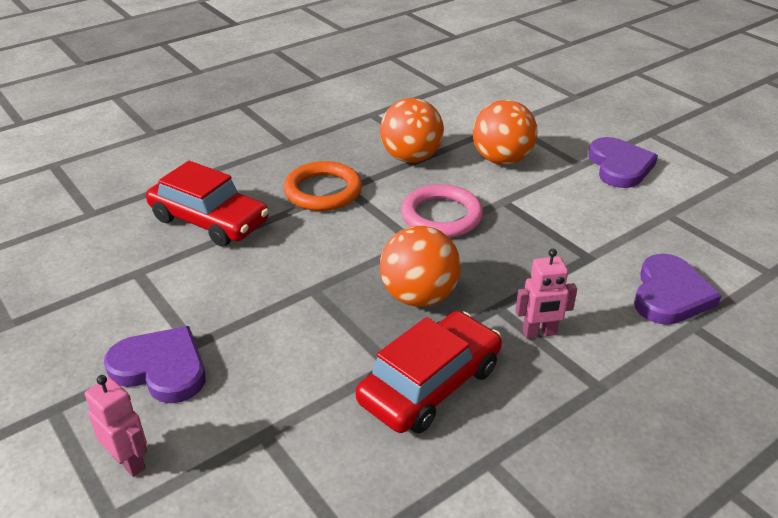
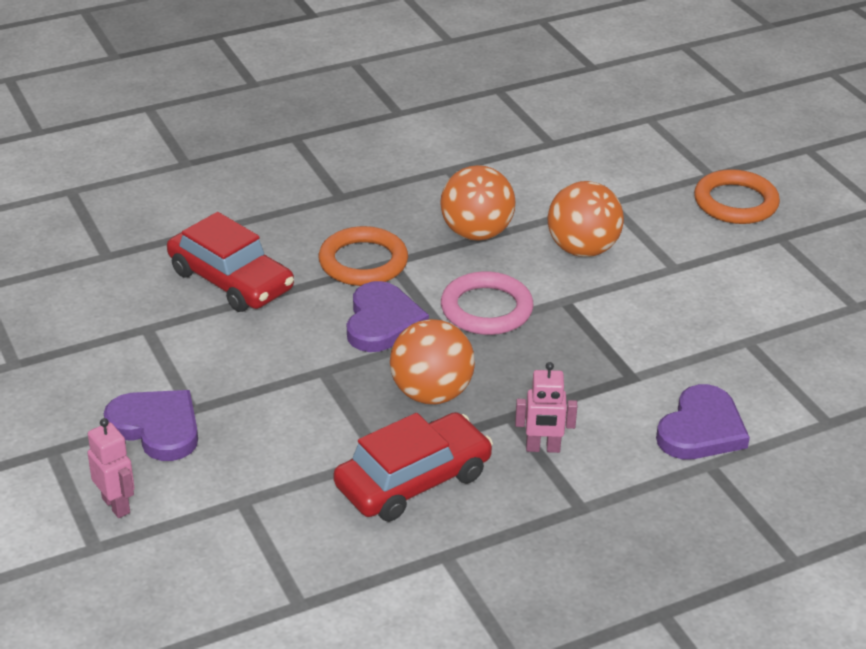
camera: 10 degrees right, 0 degrees up
(603, 113) = (735, 202): none -> orange ring
(619, 166) = (720, 275): purple heart -> purple heart (382, 322)

